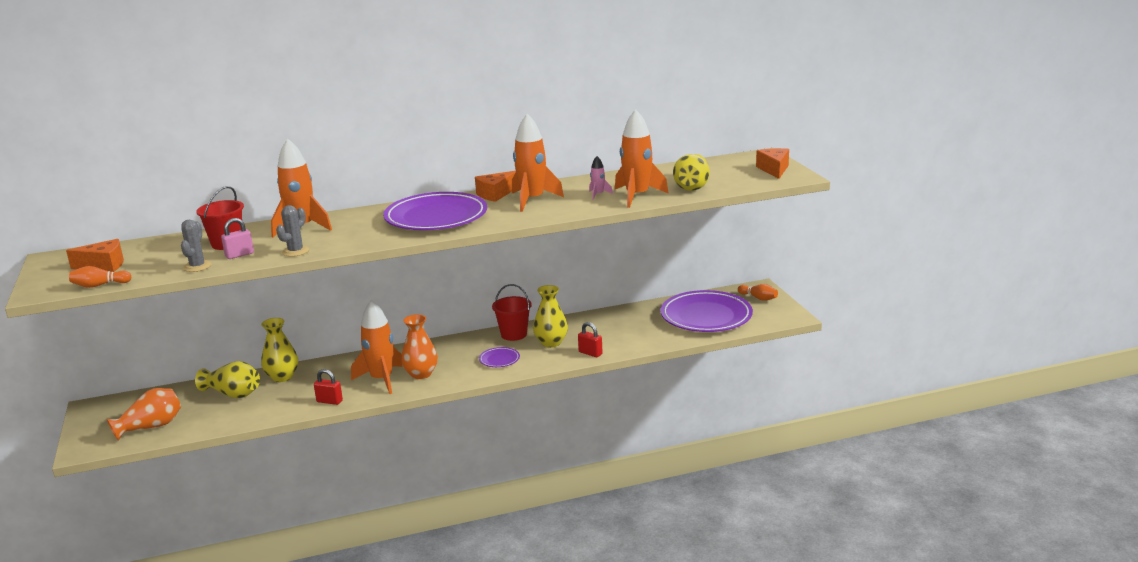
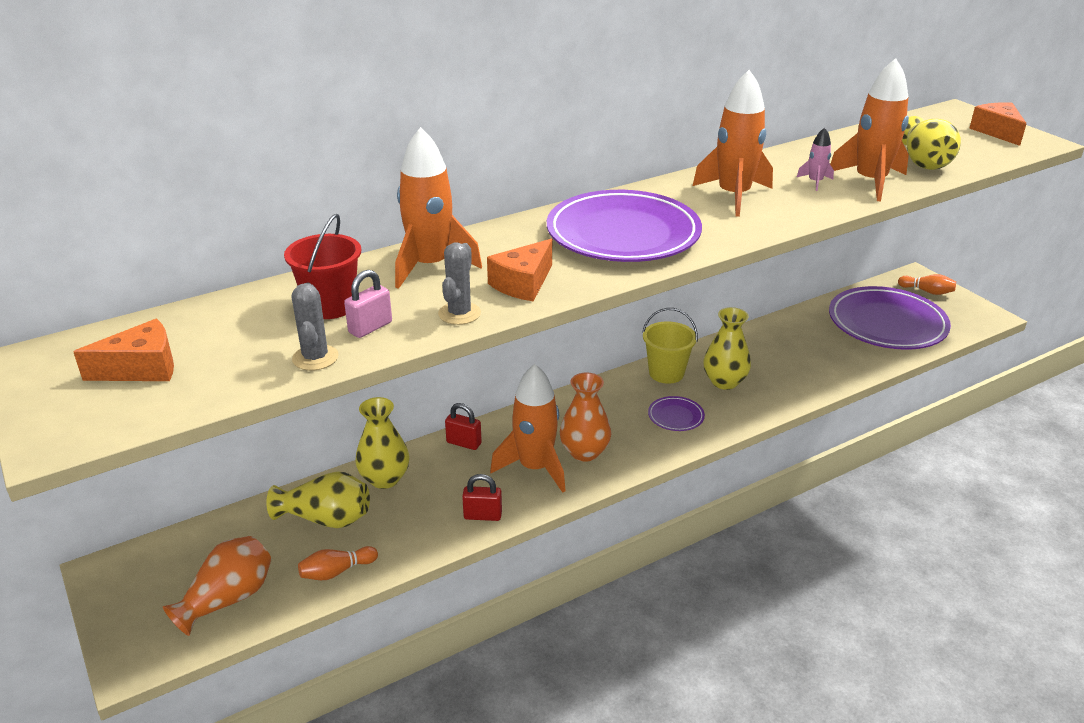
camera: 15 degrees left, 10 degrees up
(99, 285) = (164, 415): orange bowling pin -> orange bowling pin (336, 571)
(495, 194) = (670, 188): orange cheese -> orange cheese (523, 284)
(514, 334) = (666, 373): red bucket -> yellow bucket
(590, 353) = (787, 394): red padlock -> red padlock (464, 443)

